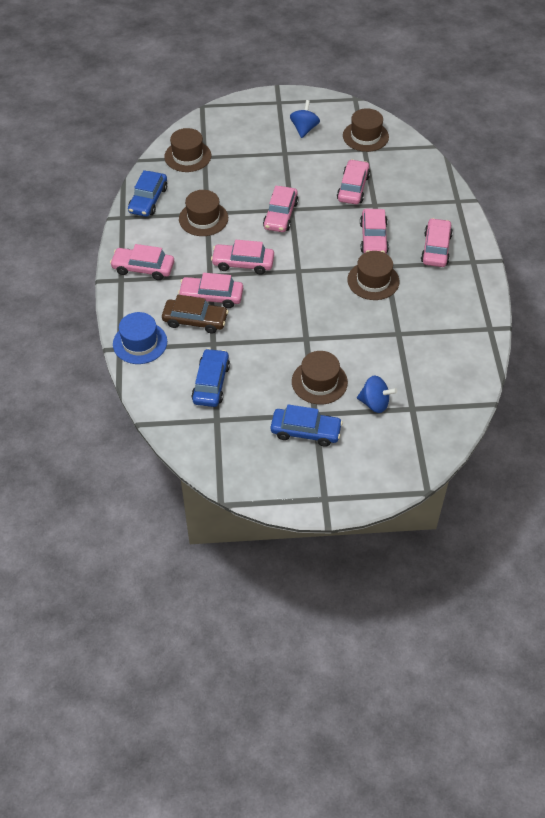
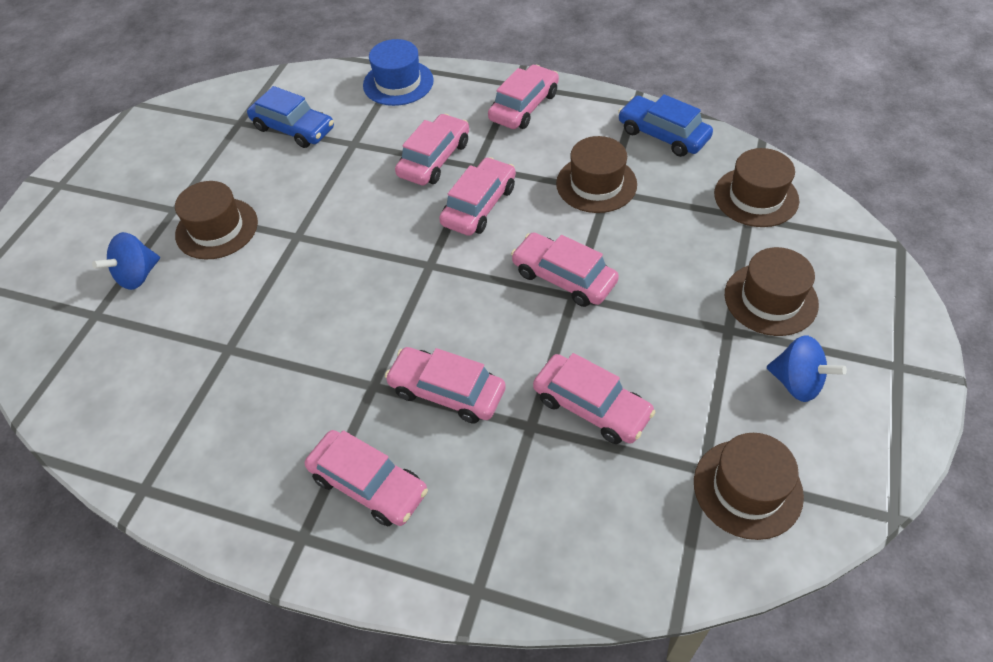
camera: 115 degrees right, 0 degrees up
(195, 320) = (402, 135): brown car -> none
(305, 431) = (157, 194): blue car -> none
(373, 280) = (352, 355): brown hat -> brown hat (770, 299)

